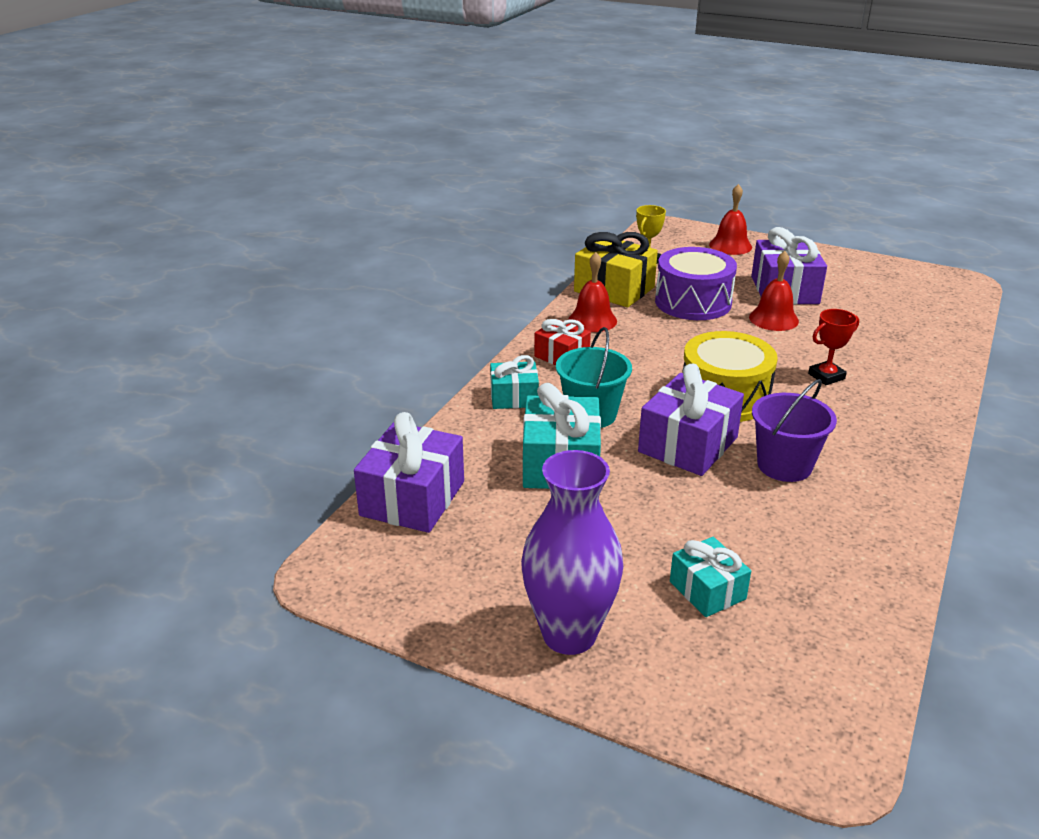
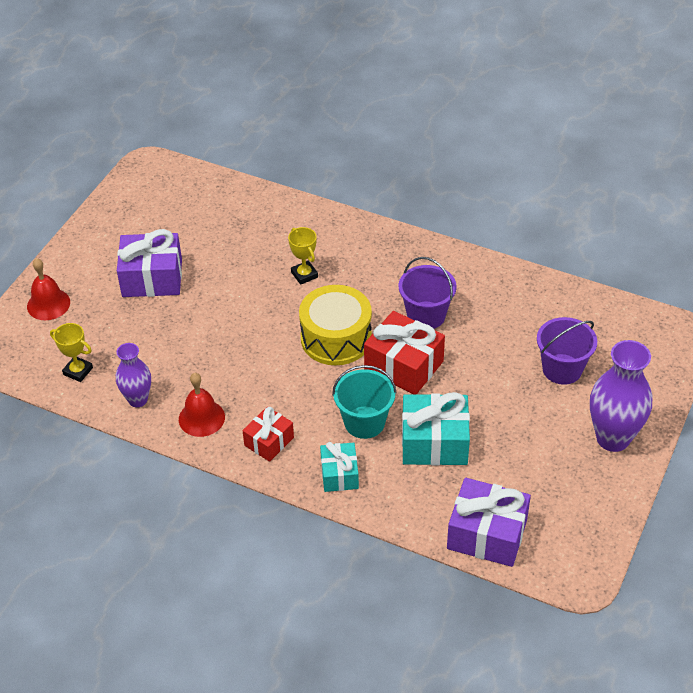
camera: 90 degrees left, 15 degrees up
(614, 289) = (138, 399): yellow gift -> purple vase
(688, 445) = (404, 365): purple gift -> red gift
(693, 302) = (170, 343): purple drum -> none
(707, 590) = (562, 369): turquoise gift -> purple bucket
(773, 319) = (207, 292): red bell -> none
(826, 376) = (304, 275): red trophy -> yellow trophy

